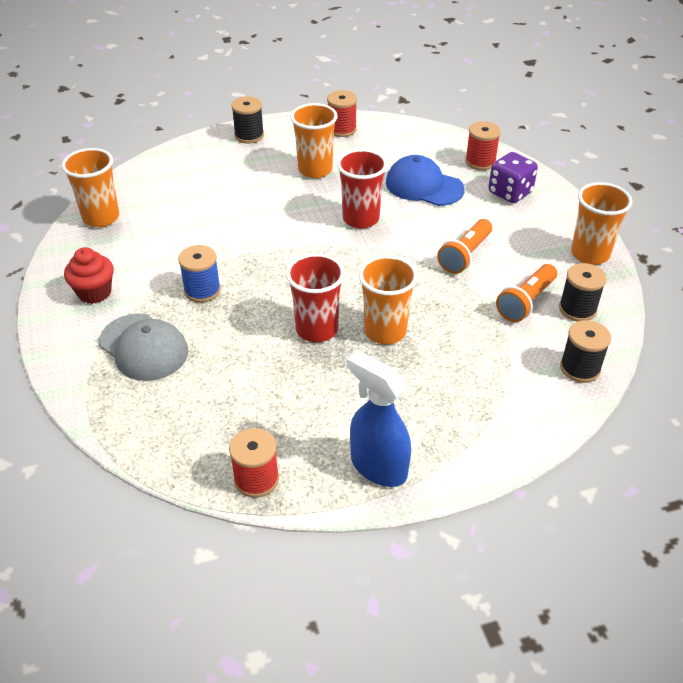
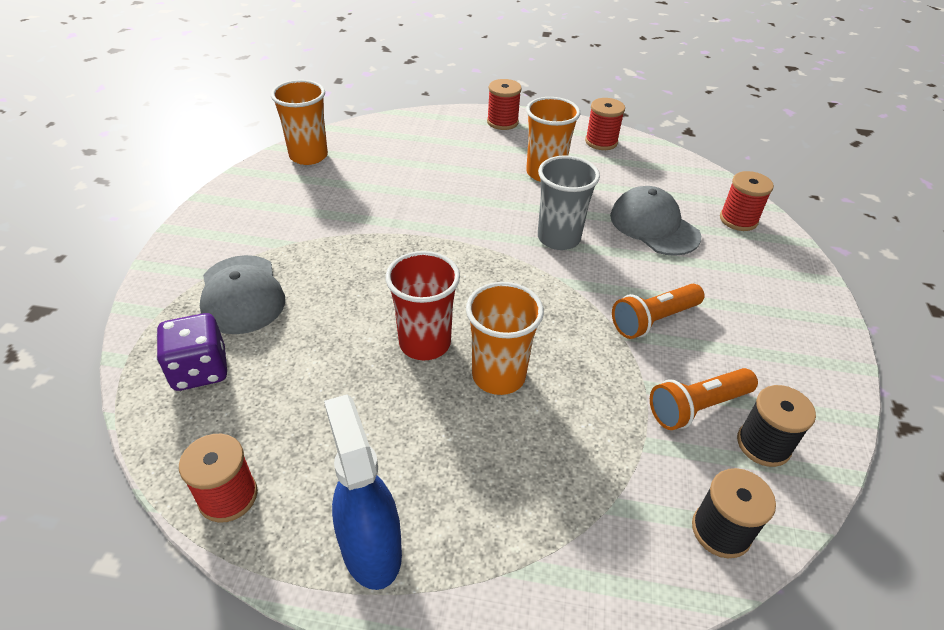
camera: 25 degrees right, 0 degrees up
(94, 292) = (244, 223): red cupcake -> none
(202, 290) = (342, 257): blue spool -> none
(249, 136) = (502, 122): black spool -> red spool
(361, 219) = (558, 238): red cup -> grey cup
(424, 186) = (654, 226): blue cap -> grey cap
(510, 193) = (755, 266): purple dice -> purple dice (200, 370)
(590, 254) = (821, 376): orange cup -> none

